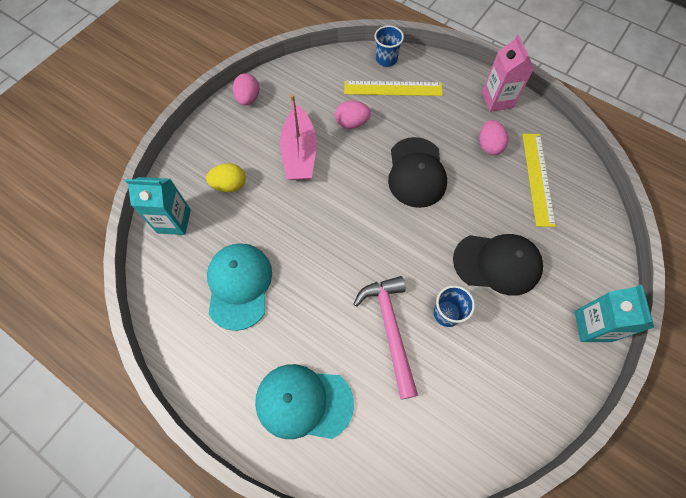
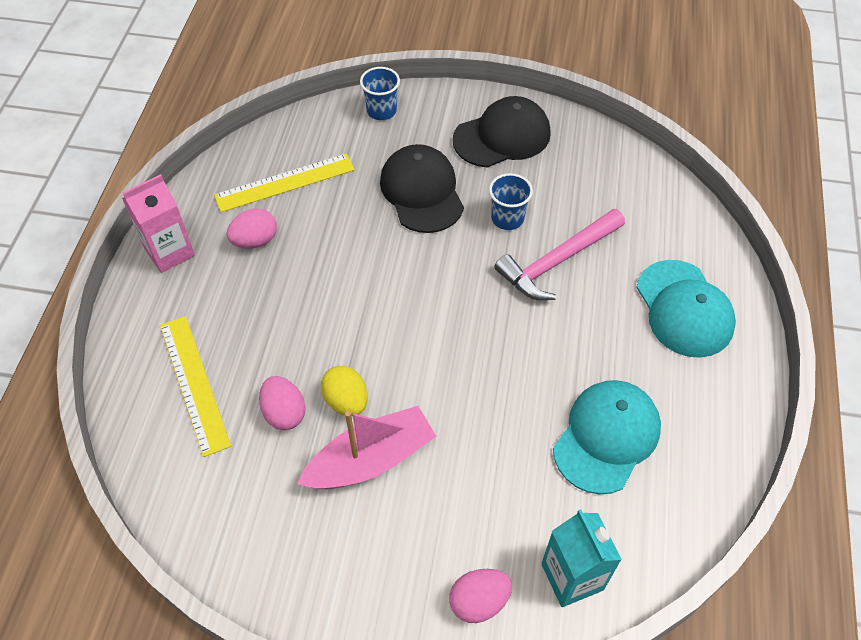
camera: 115 degrees left, 10 degrees down
(229, 185) = (473, 530): yellow egg -> yellow egg (346, 401)
(239, 285) = (606, 437): turquoise cap -> turquoise cap turned 150 degrees clockwise
(248, 98) = (297, 592): pink egg -> pink egg (479, 601)
(386, 59) = (134, 415): blue cup -> blue cup (381, 111)
(416, 172) = (335, 304): black cap -> black cap (502, 136)
(592, 326) = (448, 105): turquoise carton -> none

